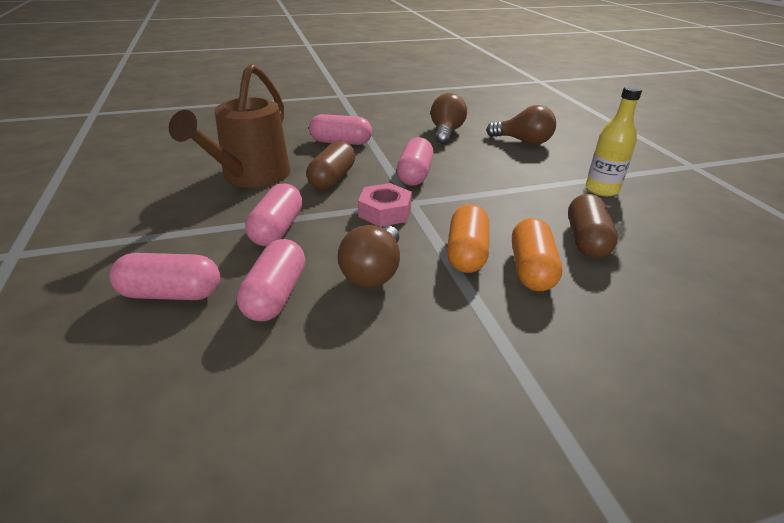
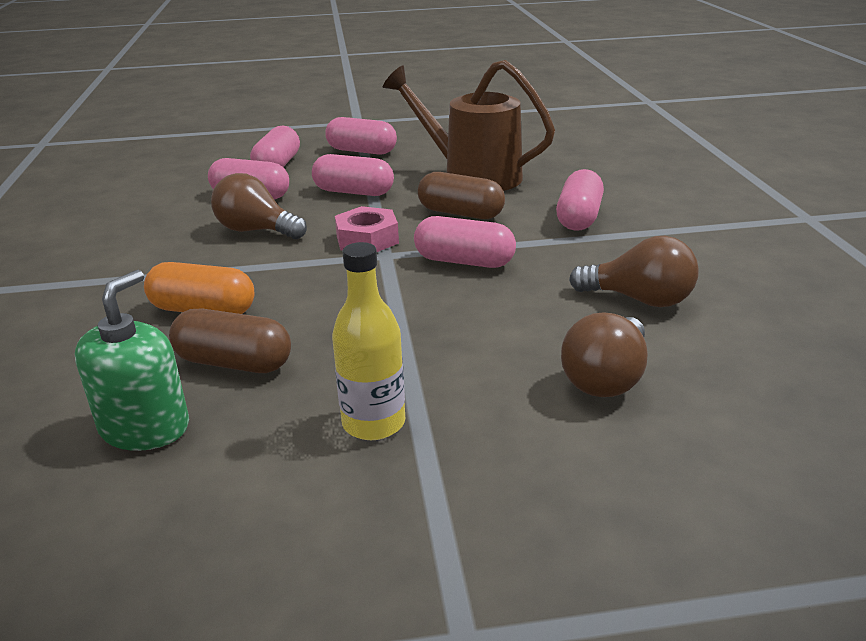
camera: 100 degrees right, 5 degrees down
(147, 238) = (362, 151): none -> pink capsule
(466, 253) = (258, 277): orange capsule -> none
(673, 259) = (145, 427): none -> green soap dispenser

